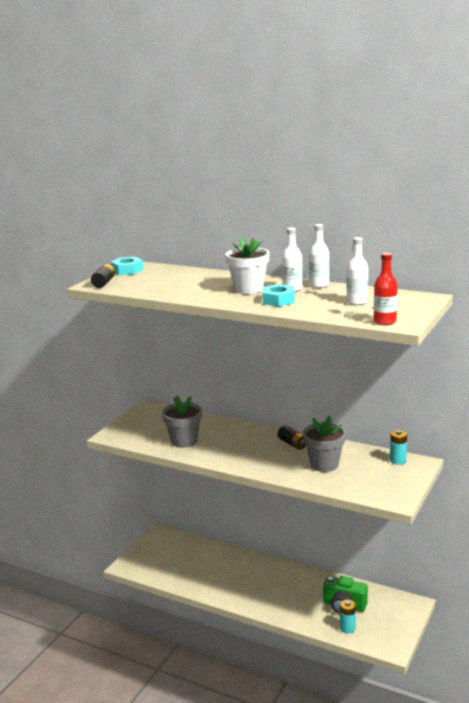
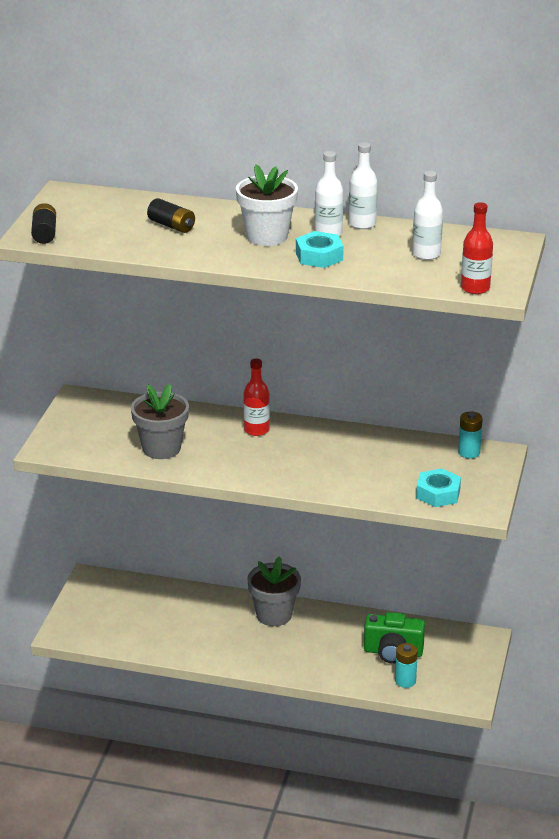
camera: 15 degrees left, 10 degrees up
(127, 270) = (63, 205): turquoise nut -> turquoise nut (438, 493)
(252, 435) = (256, 430): none -> red bottle
(292, 444) = (318, 440): black battery -> black battery (171, 226)
(324, 464) = (373, 467): grey flower pot -> grey flower pot (274, 615)

